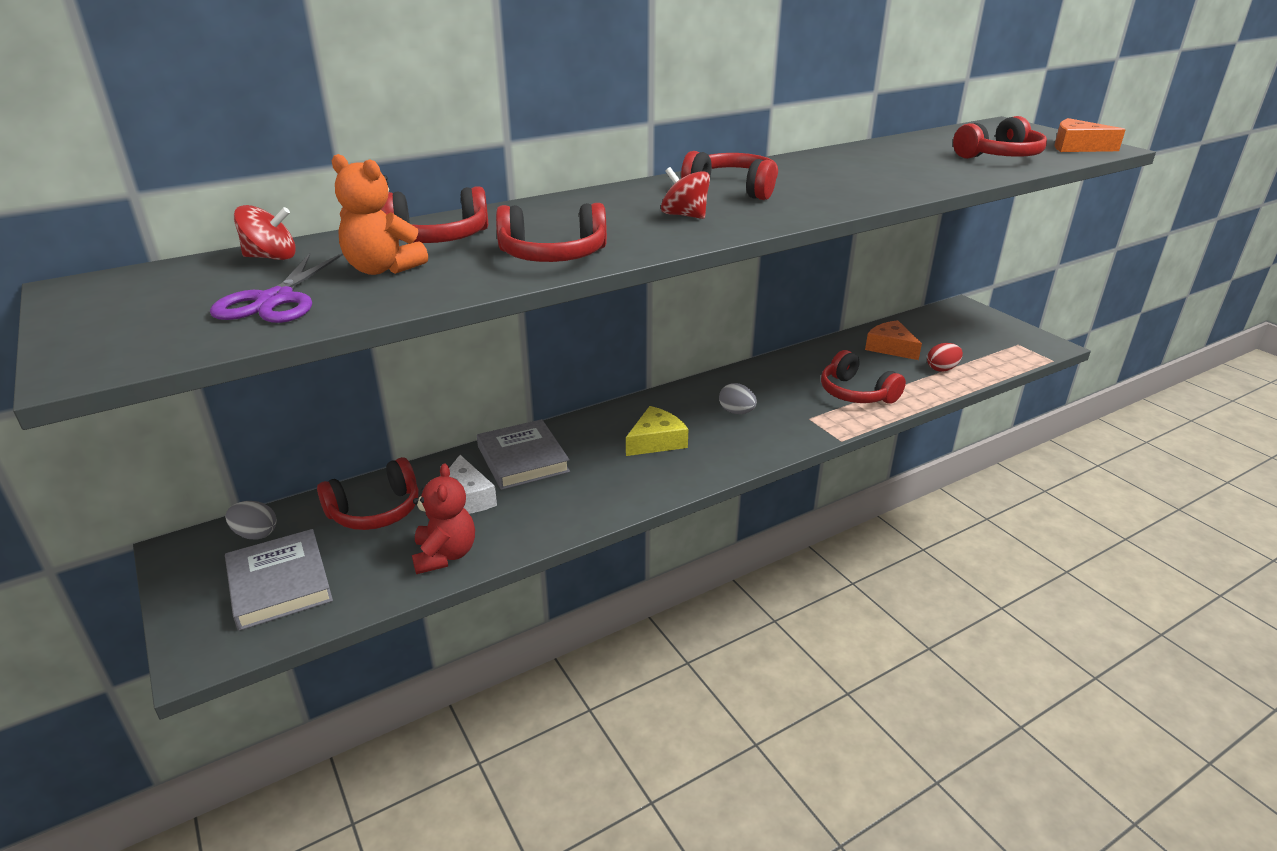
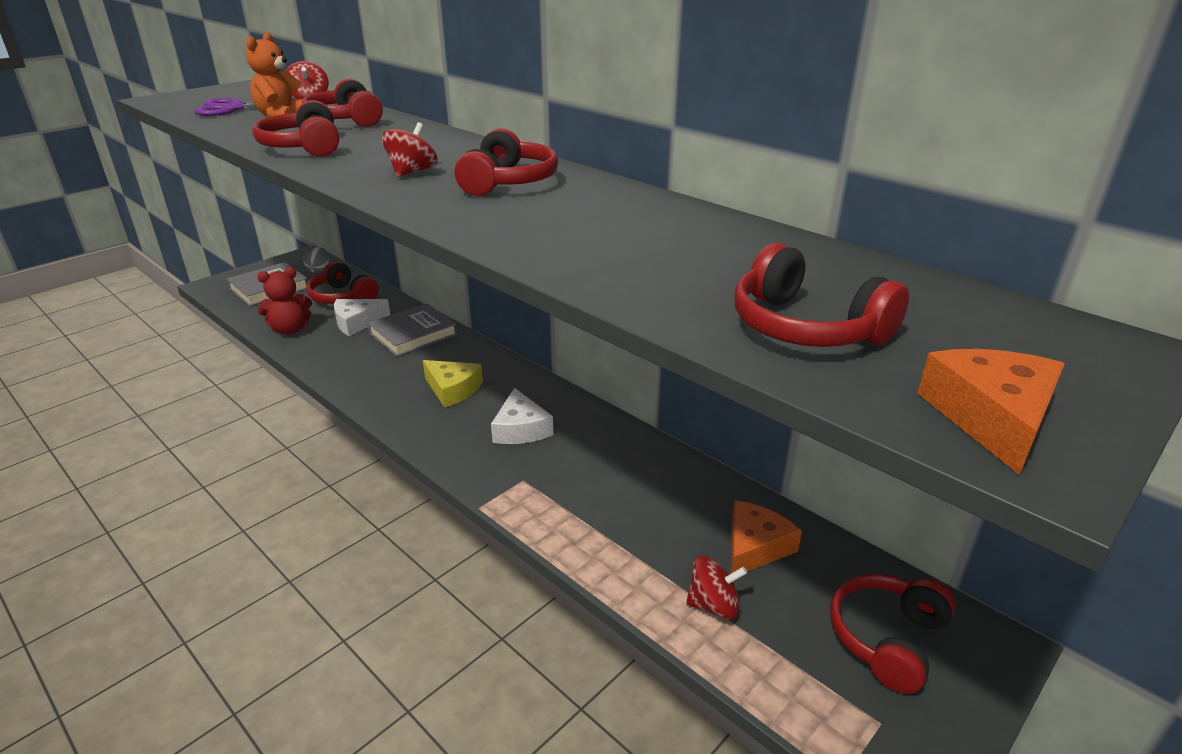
camera: 75 degrees right, 0 degrees up
(736, 412) = (521, 429): grey egg -> white cheese
(856, 393) = (598, 516): red headphones -> red headphones (887, 639)
(942, 369) = (713, 605): red egg -> red spinning top

